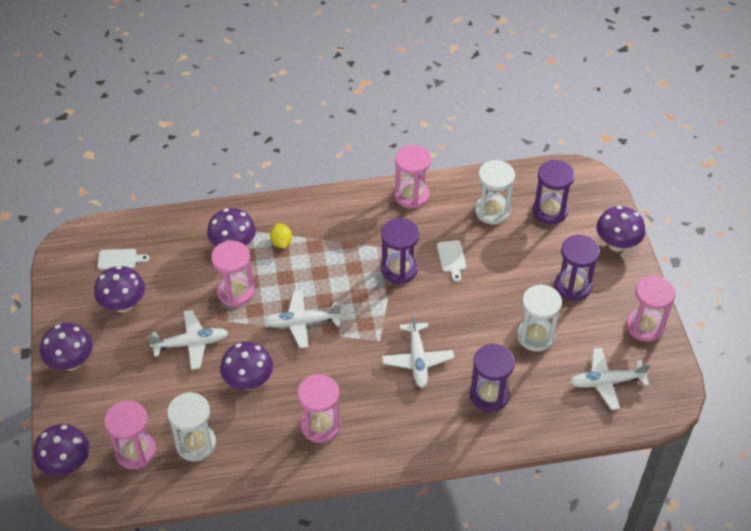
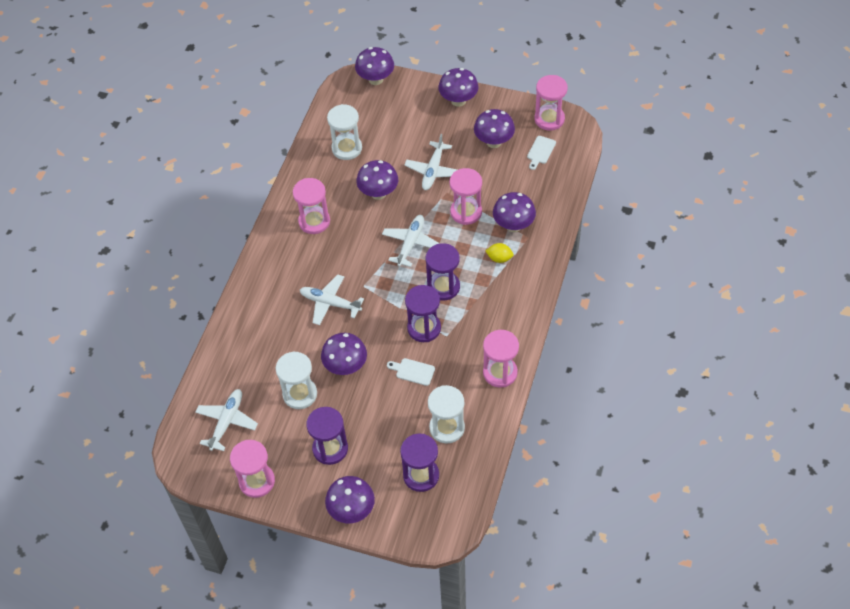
camera: 120 degrees right, 5 degrees up
(135, 452) = (362, 116): pink hourglass -> pink hourglass (549, 119)
(481, 313) = (346, 366): none -> purple mushroom
(489, 395) = (269, 335): purple hourglass -> purple hourglass (443, 287)

